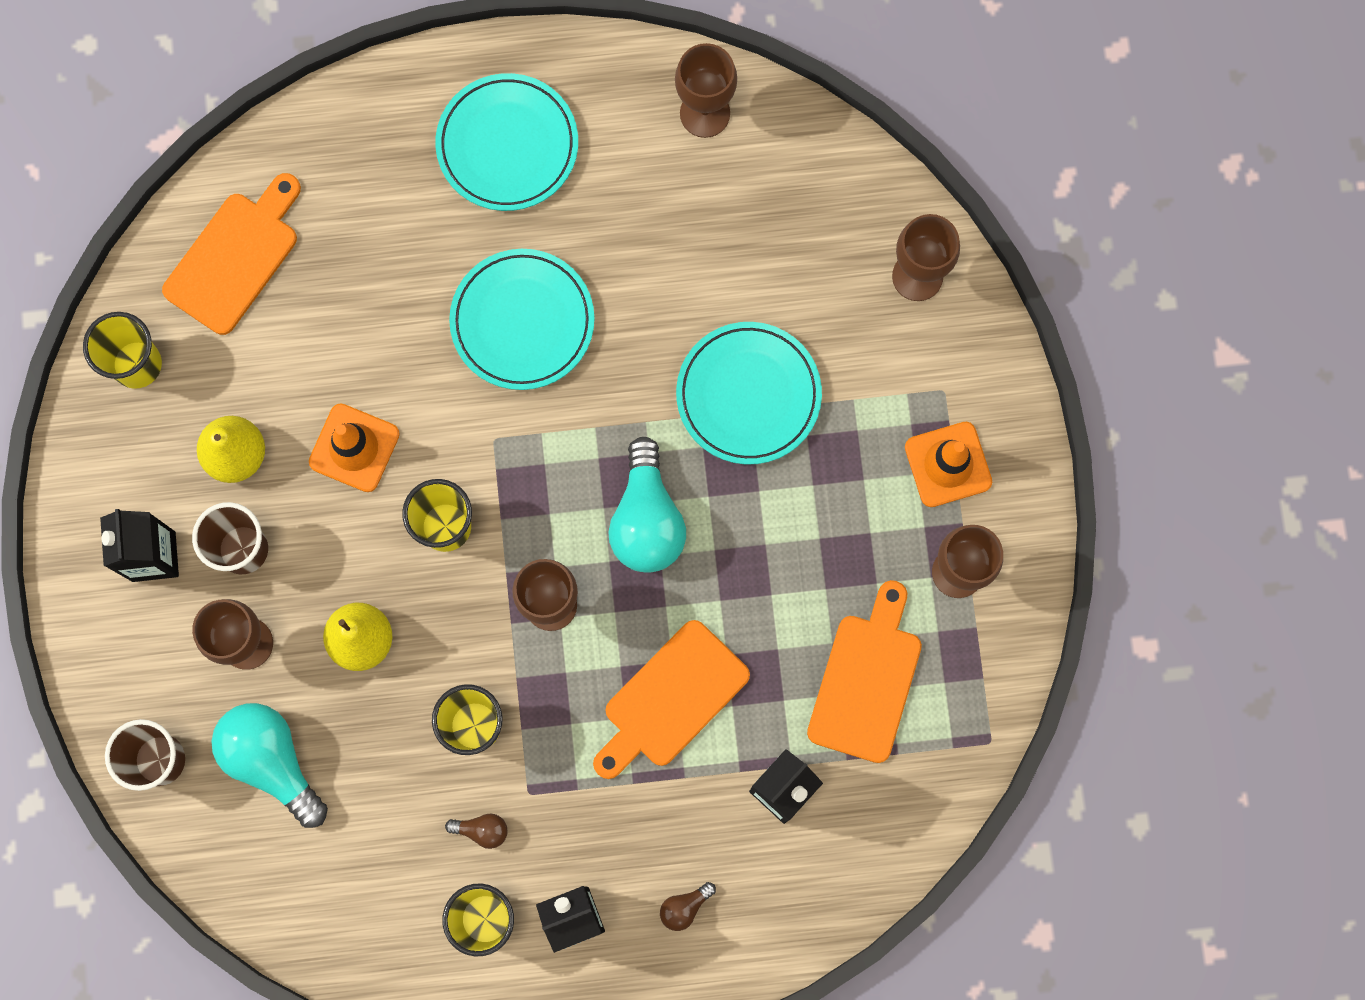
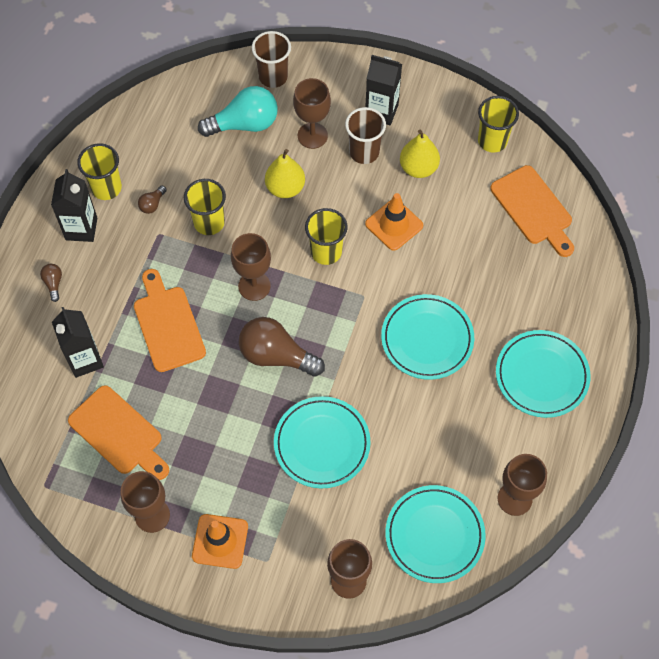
camera: 115 degrees right, 15 degrees down
(646, 519) = (276, 356): turquoise light bulb -> brown light bulb
(804, 194) = (434, 535): none -> turquoise plate

